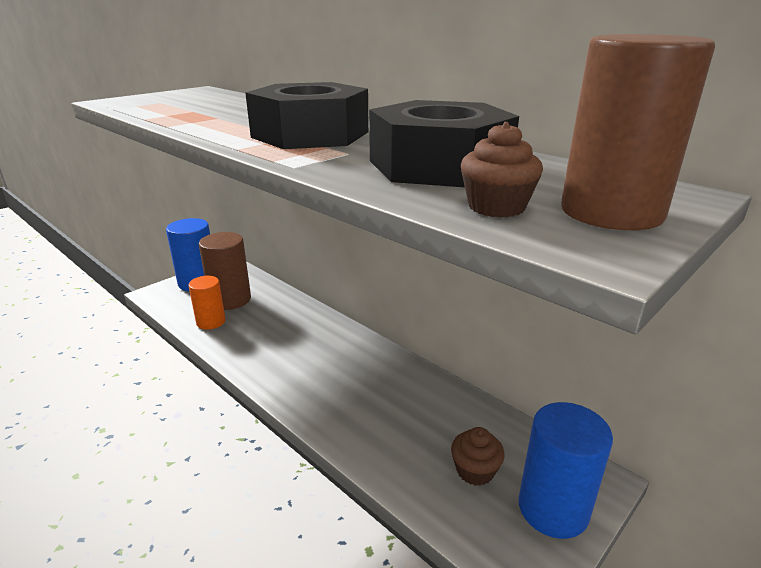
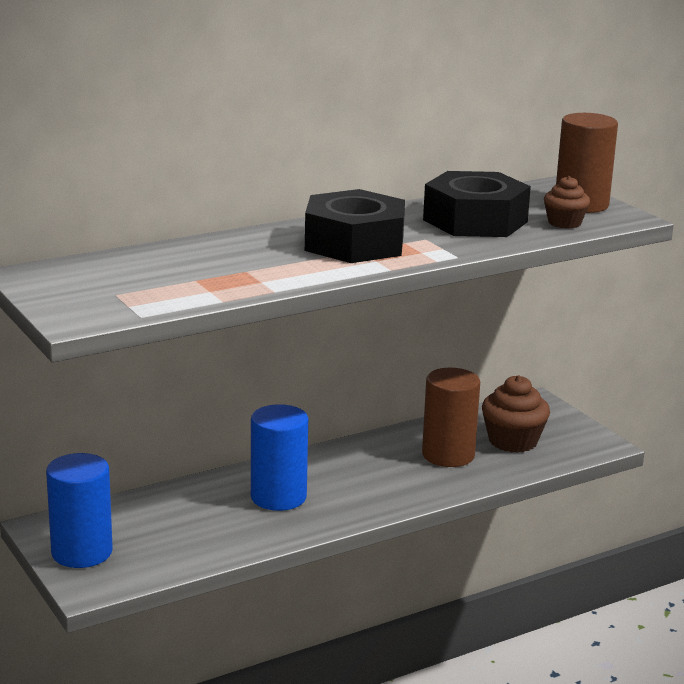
camera: 75 degrees left, 5 degrees down
(211, 322) = (206, 545): orange cylinder -> none
(230, 300) = (155, 529): brown cylinder -> brown cylinder (448, 455)
(475, 471) = (513, 441): brown cupcake -> brown cupcake, size x1.61
(553, 509) = (556, 423): blue cylinder -> blue cylinder (278, 497)

